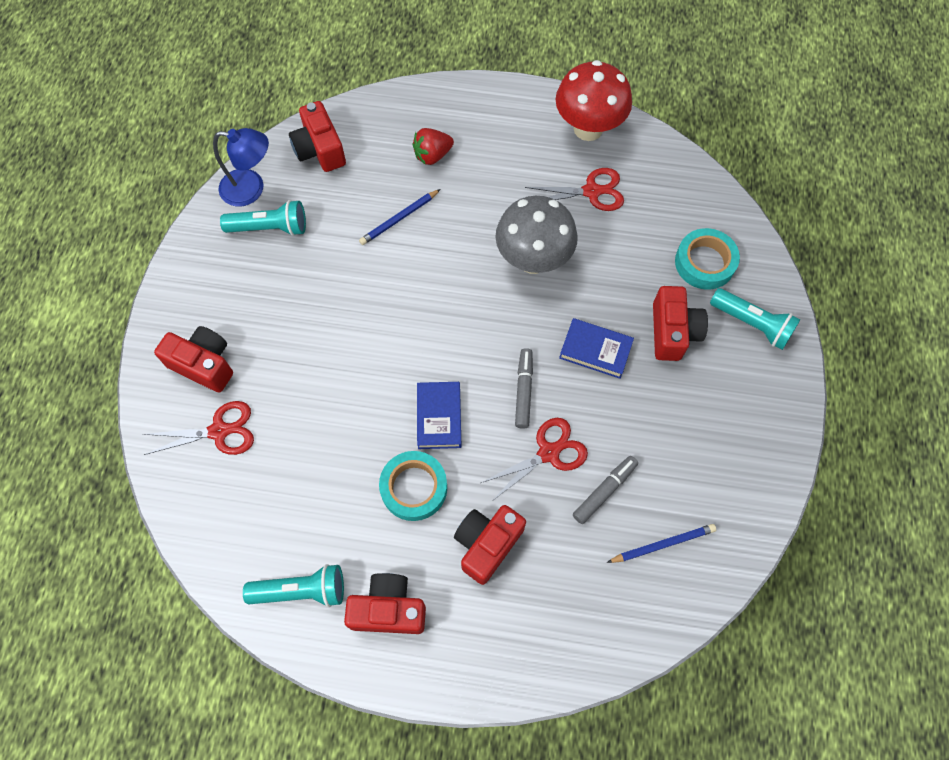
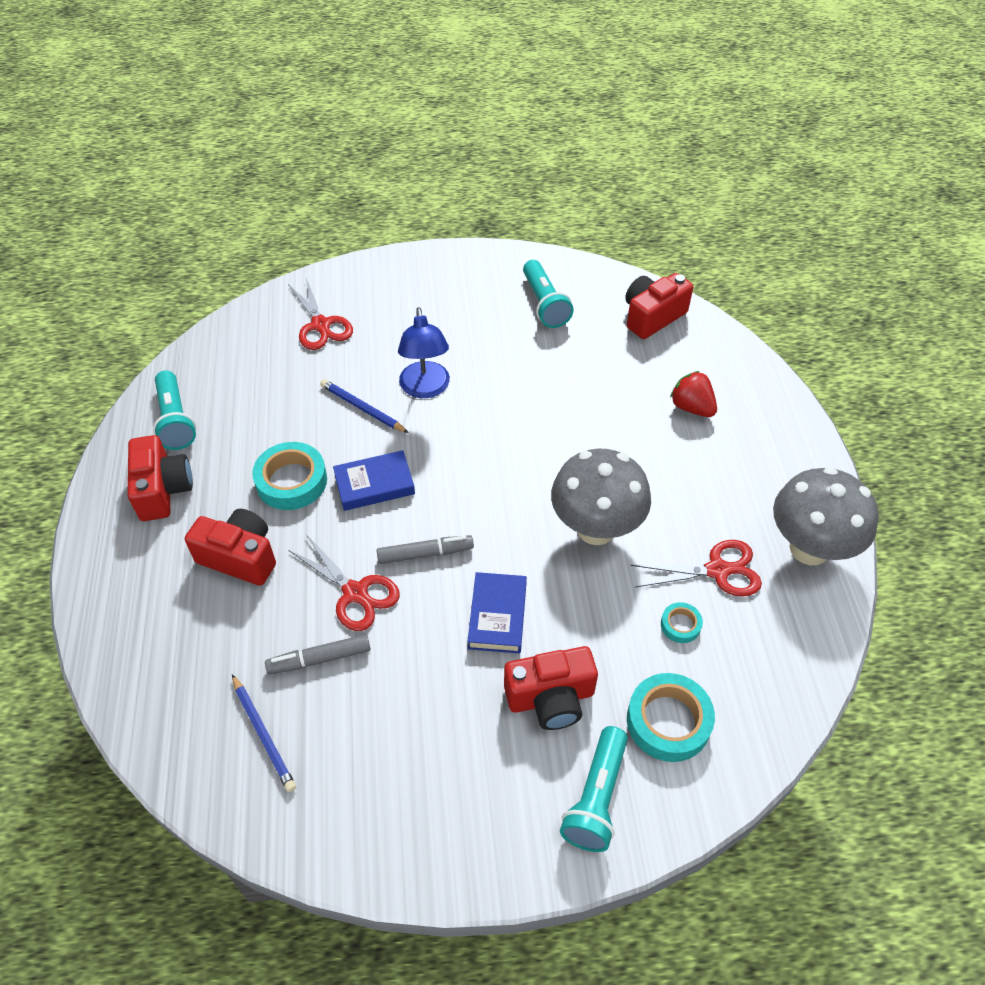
camera: 75 degrees right, 15 degrees down
(204, 364) = (384, 298): red camera -> none
(251, 189) = (582, 280): blue lamp -> blue lamp (425, 388)
(399, 218) = (598, 398): blue pencil -> blue pencil (362, 408)
(588, 128) = (809, 549): red mushroom -> grey mushroom
(592, 191) = (717, 570): red scissors -> red scissors turned 75 degrees counterclockwise
(604, 491) = (319, 659): grey marker -> grey marker turned 135 degrees clockwise
(631, 230) = (680, 625): none -> turquoise tape

